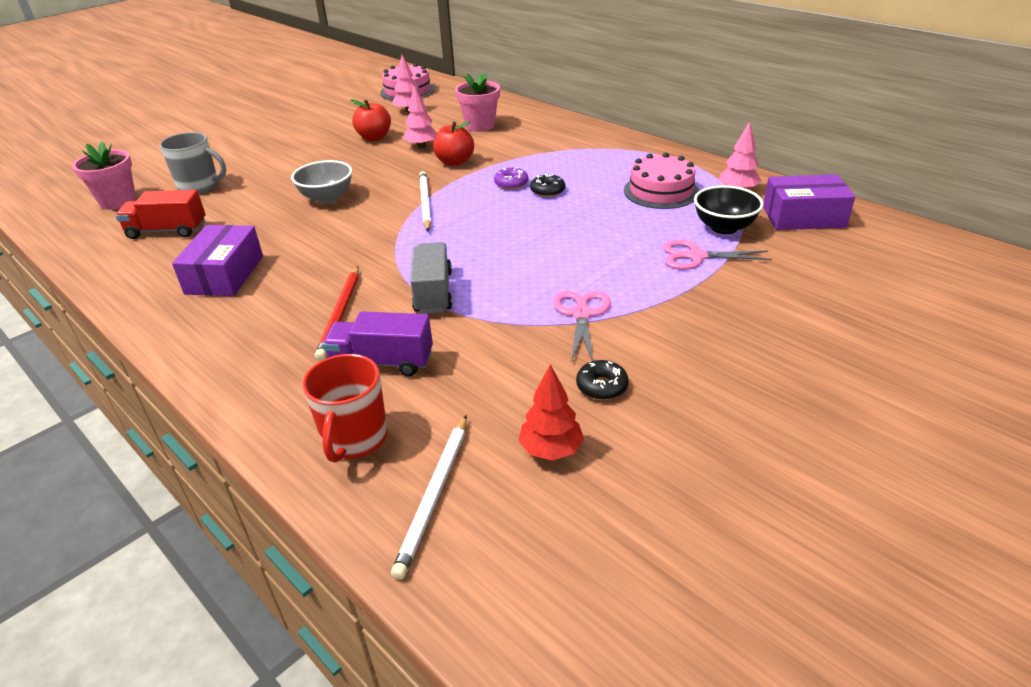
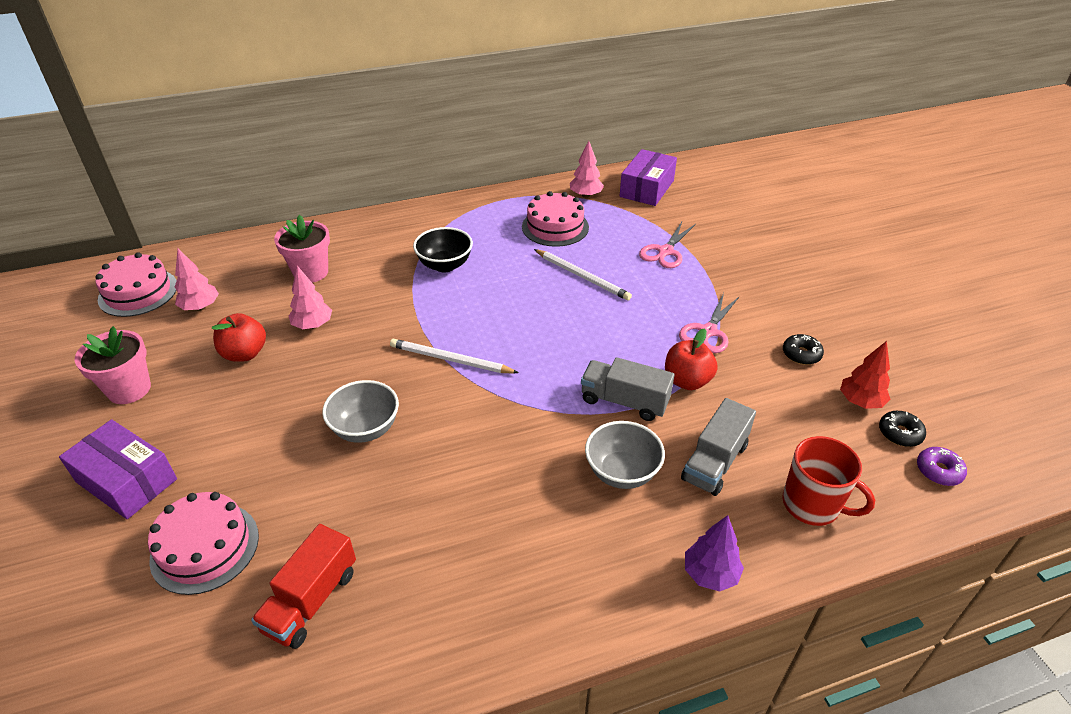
camera: 65 degrees left, 5 degrees up
(118, 201) = (151, 656): pink flower pot -> pink flower pot (129, 389)
(199, 187) = (205, 547): grey mug -> pink cake
(224, 275) = (477, 554): purple box -> purple box (126, 480)
(239, 390) = (710, 574): none -> purple tree
(340, 314) = (622, 472): red pencil -> grey bowl
(382, 362) = (714, 462): purple truck -> grey truck
(434, 495) = (890, 475): white pencil -> white pencil (582, 276)
(455, 162) = (378, 314): red apple -> red apple (687, 381)
(511, 184) = (464, 295): purple donut -> purple donut (938, 471)
(547, 191) = (499, 280): black donut -> black donut (900, 433)
(581, 314) = (708, 331): pink scissors -> pink scissors turned 90 degrees counterclockwise
(724, 227) = (634, 224): black bowl -> black bowl (445, 265)

